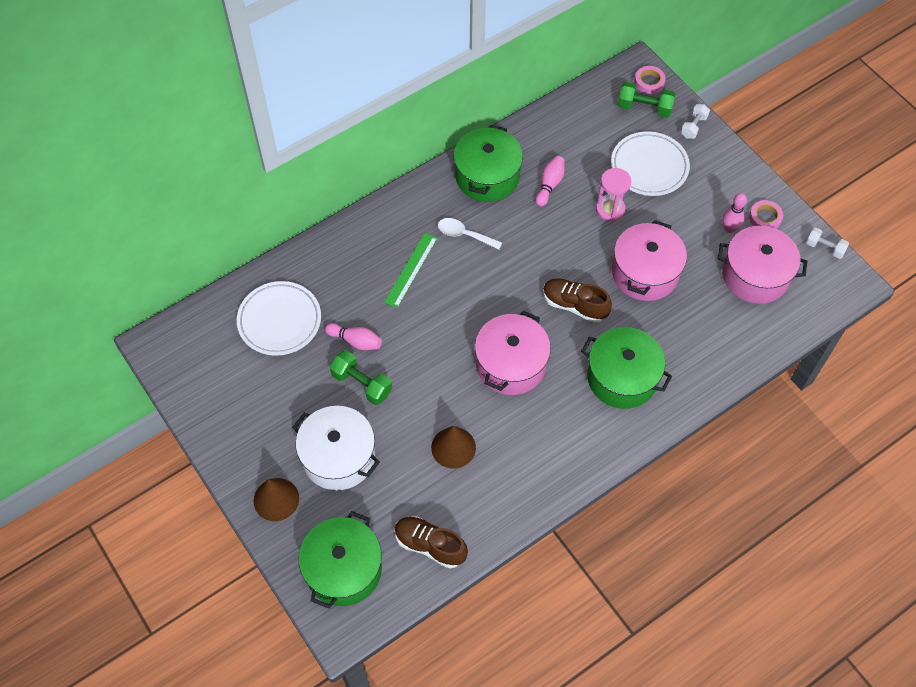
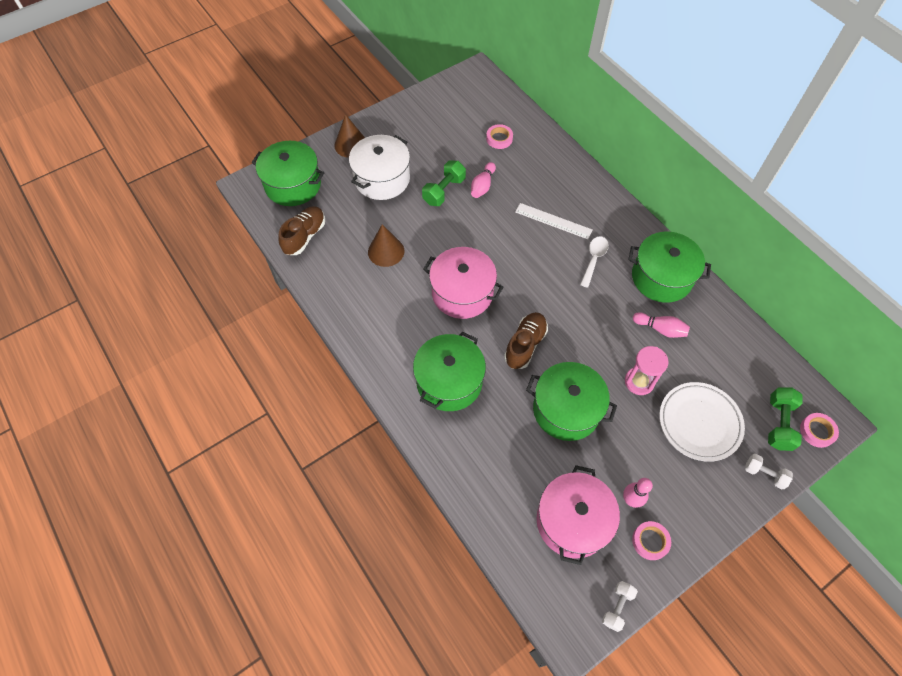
camera: 90 degrees right, 0 degrees up
(279, 321) = (499, 139): white plate -> pink tape
(411, 270) = (553, 221): green ruler -> white ruler
(645, 273) = (566, 409): pink pot -> green pot

